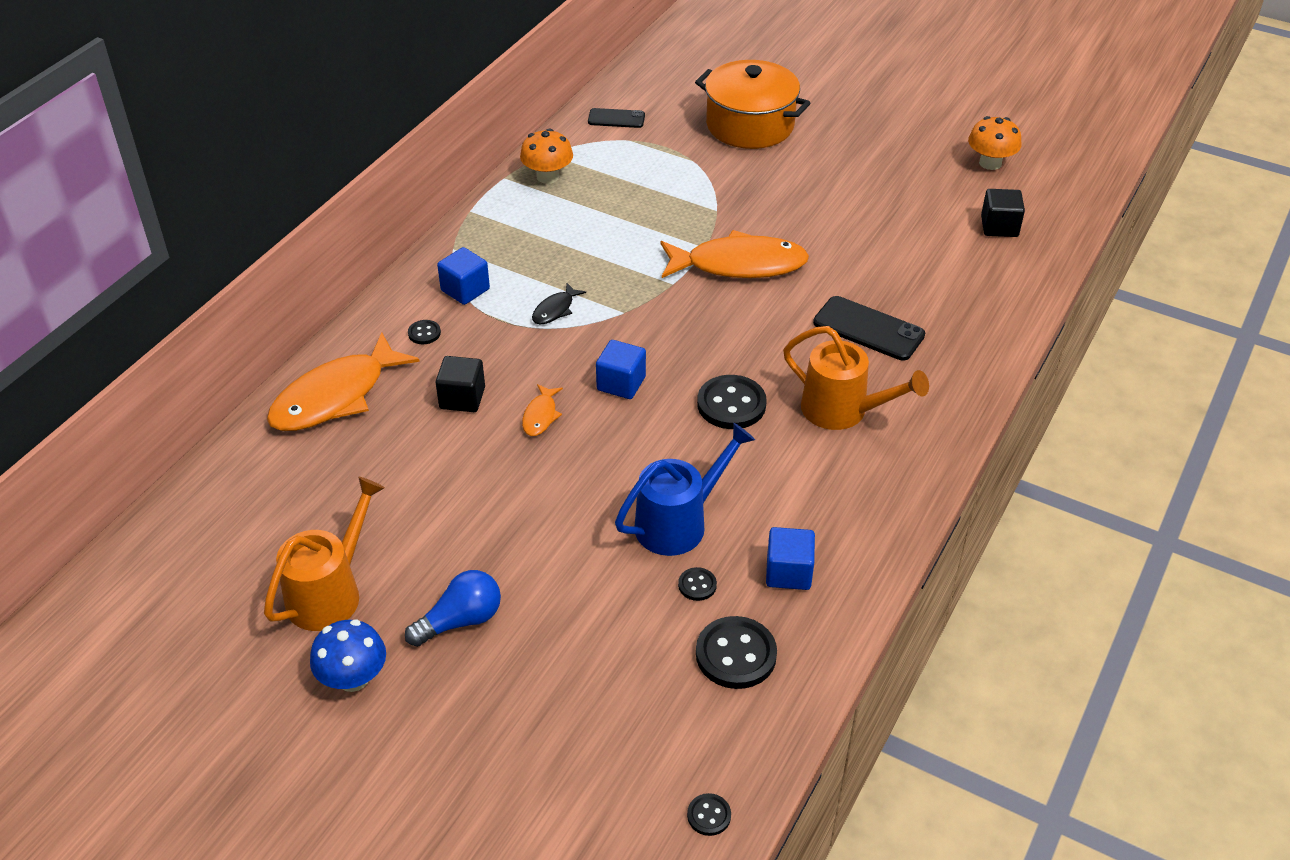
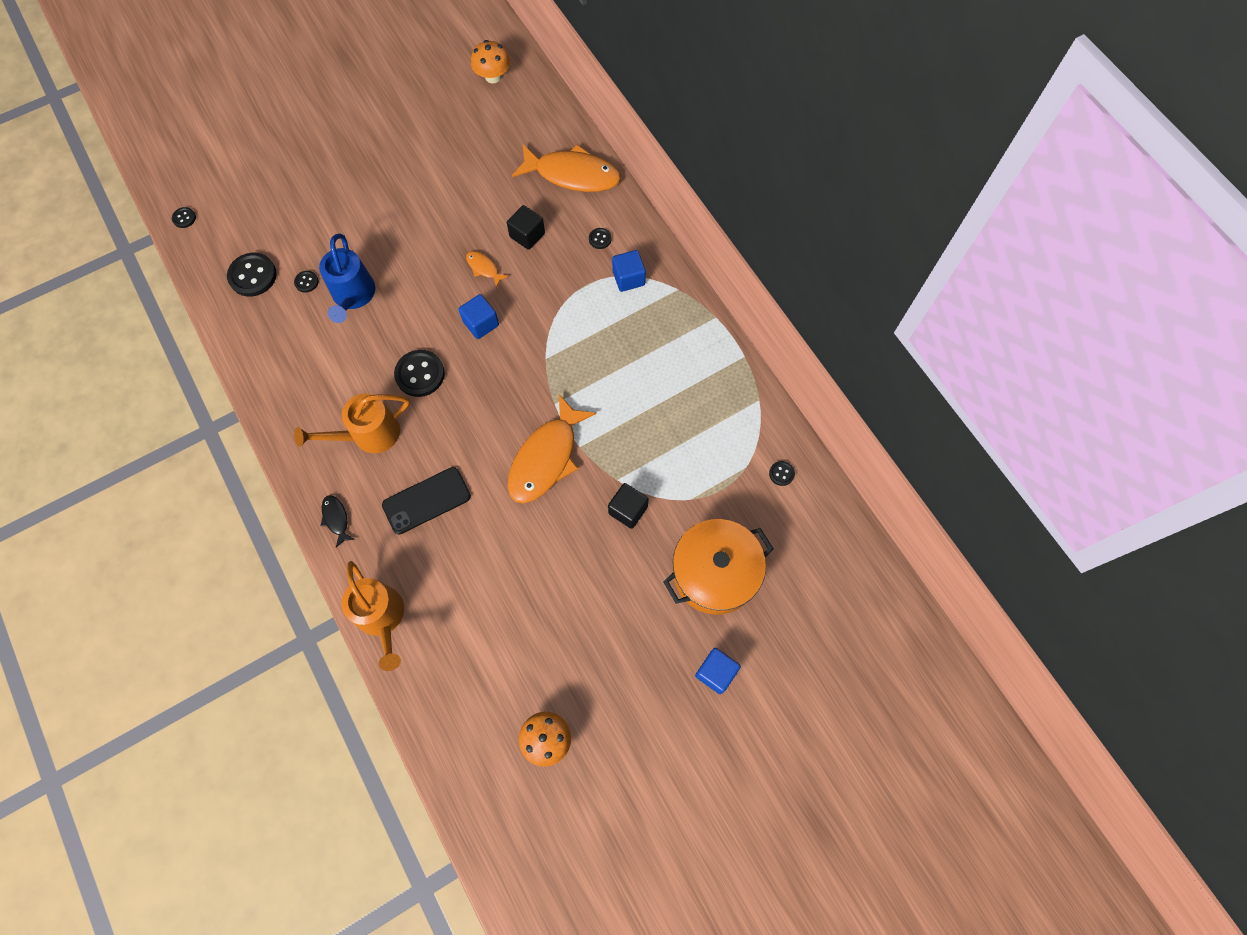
camera: 120 degrees right, 25 degrees up
(331, 592) = (427, 124): orange watering can -> orange watering can (382, 618)
(336, 396) = (572, 174): orange fish -> orange fish turned 120 degrees clockwise
(353, 678) = (368, 115): blue mushroom -> none
(460, 621) = (367, 169): blue light bulb -> none
(547, 176) = (729, 385): orange mushroom -> orange mushroom (493, 76)
(555, 310) = (574, 320): black fish -> black fish (336, 519)
(616, 119) = (781, 473): black phone -> black button
(788, 572) = (280, 329): blue cube -> blue cube (716, 672)
(999, 227) = (466, 679): black cube -> black cube (628, 510)

